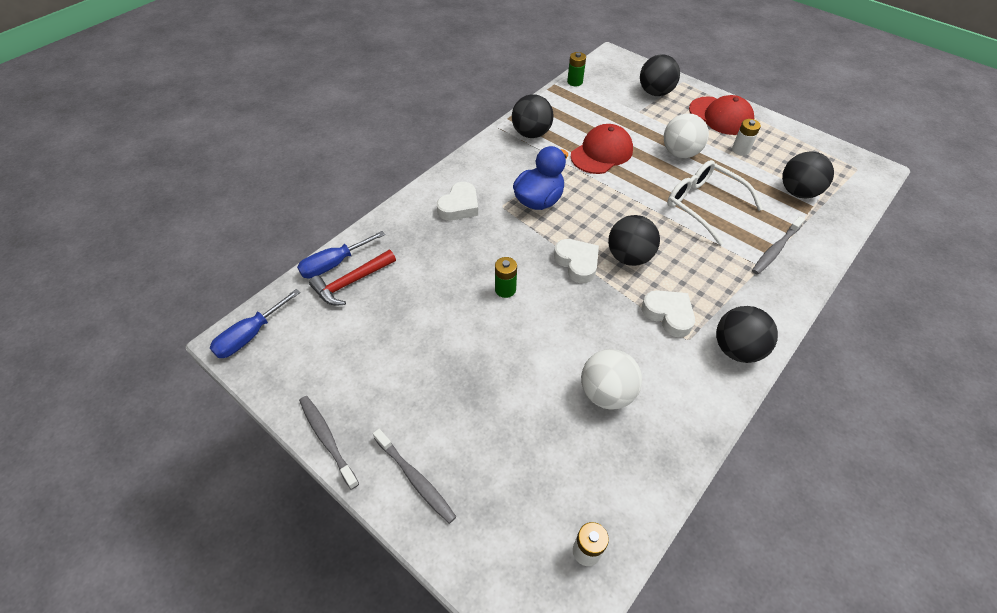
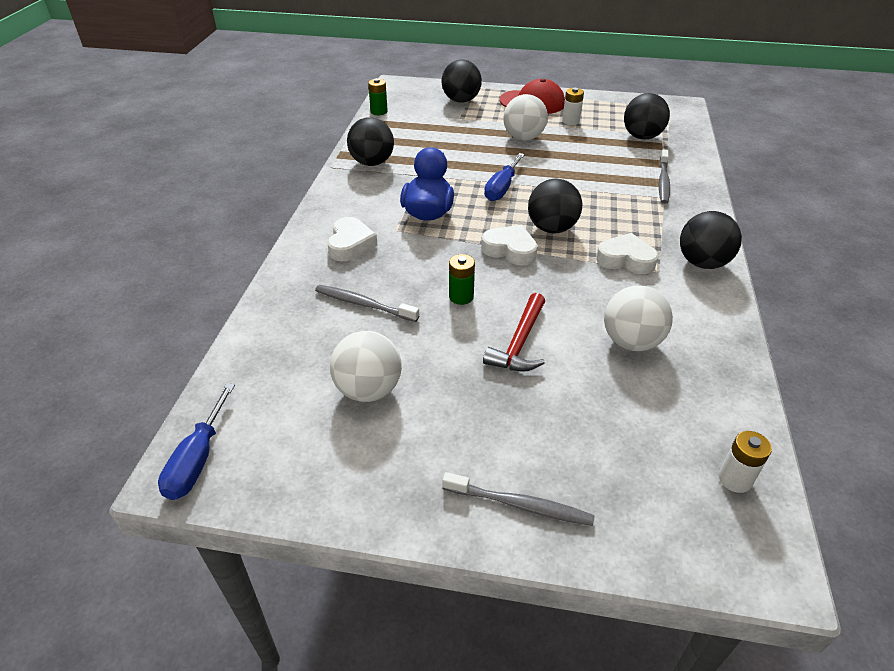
camera: 30 degrees left, 10 degrees down
(327, 440) = (388, 518): grey toothbrush -> grey toothbrush (364, 304)
(334, 264) = (249, 346): blue screwdriver -> blue screwdriver (502, 188)
(351, 282) = (285, 355): red hammer -> red hammer (519, 343)
(384, 336) = (368, 389): none -> white ball
(602, 153) = (454, 158): red cap -> none
(704, 205) = (578, 169): white glasses -> none

